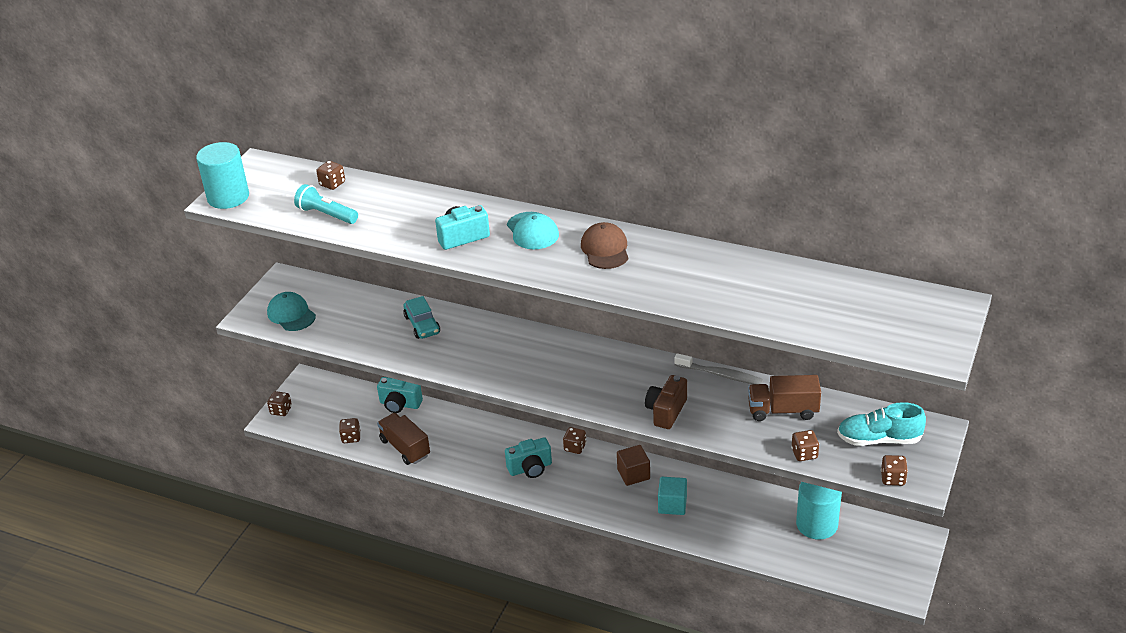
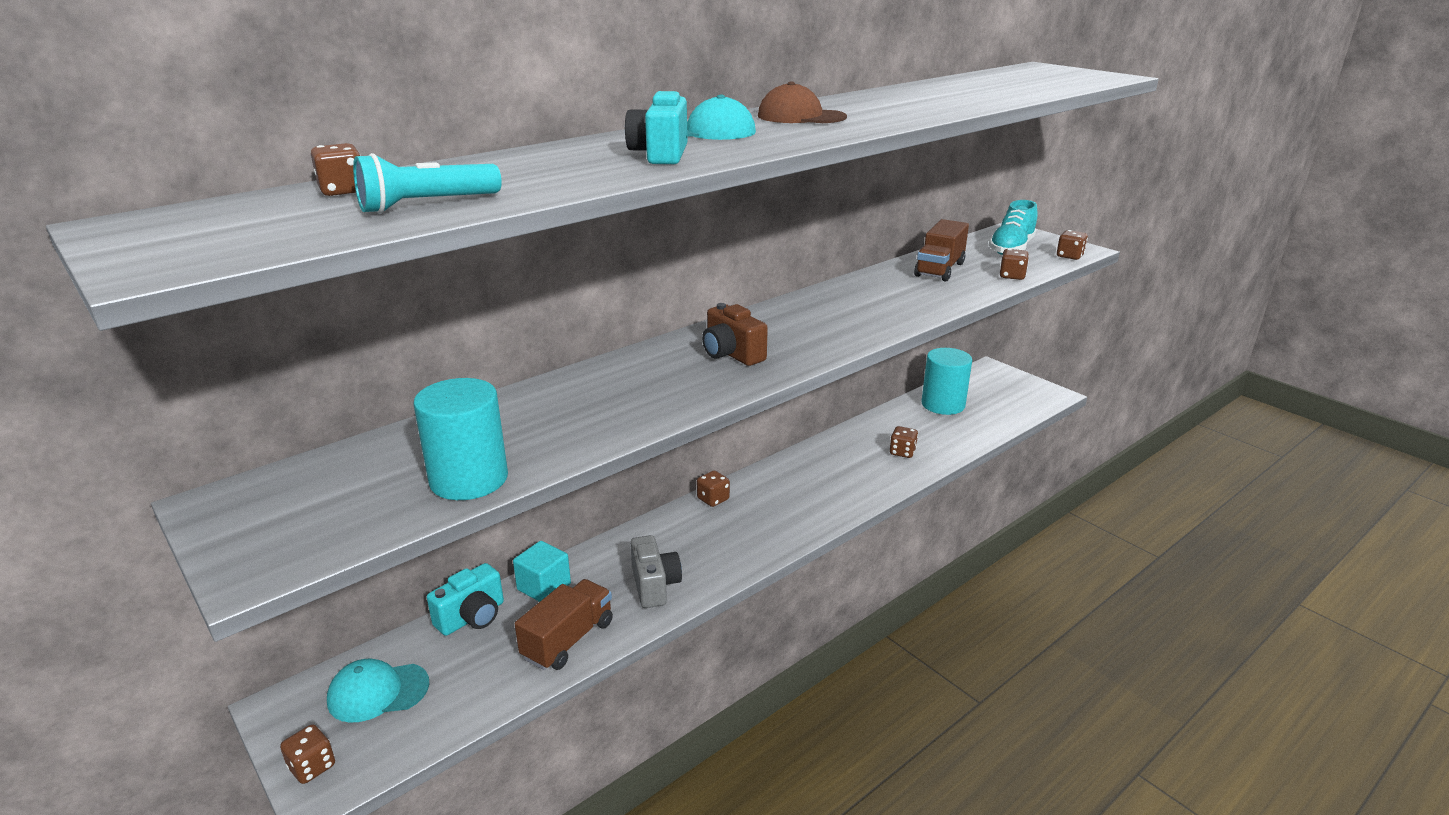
camera: 65 degrees left, 10 degrees down
(228, 197) = (167, 259): turquoise cylinder -> turquoise cylinder (469, 479)
(291, 314) = (329, 519): turquoise cap -> turquoise cap (378, 692)
(351, 437) = (482, 693): brown dice -> brown dice (902, 452)
(405, 448) = (568, 640): brown truck -> brown truck turned 135 degrees clockwise
(422, 325) = (542, 410): turquoise car -> none
(470, 460) = (654, 585): none -> grey camera
(530, 468) = (717, 542): turquoise camera -> none
(633, 474) = (792, 475): brown cube -> none
(666, 411) = (893, 313): brown camera -> brown camera (731, 354)
(672, 505) = (859, 467): turquoise cube -> turquoise cube (544, 587)
(720, 375) = (857, 279): grey toothbrush -> none

